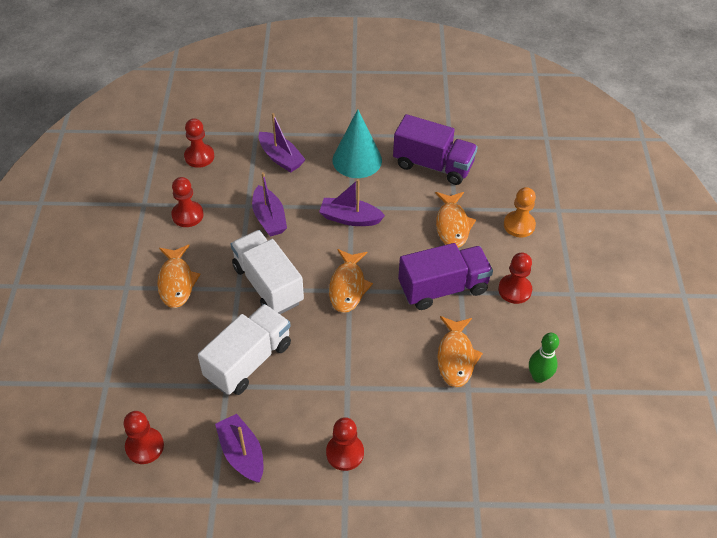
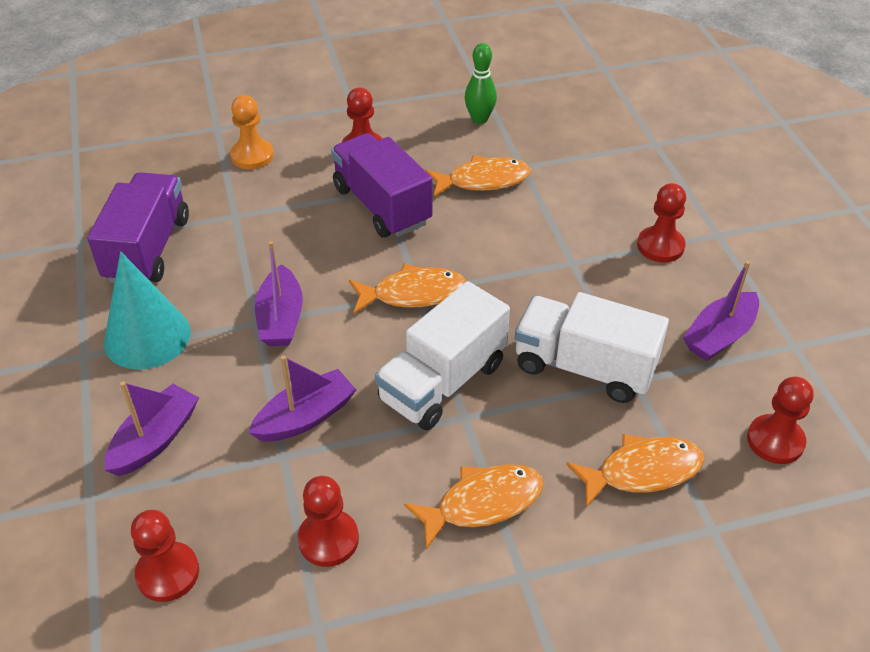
camera: 105 degrees left, 5 degrees down
(452, 225) = (267, 213): orange fish -> orange fish (642, 472)

